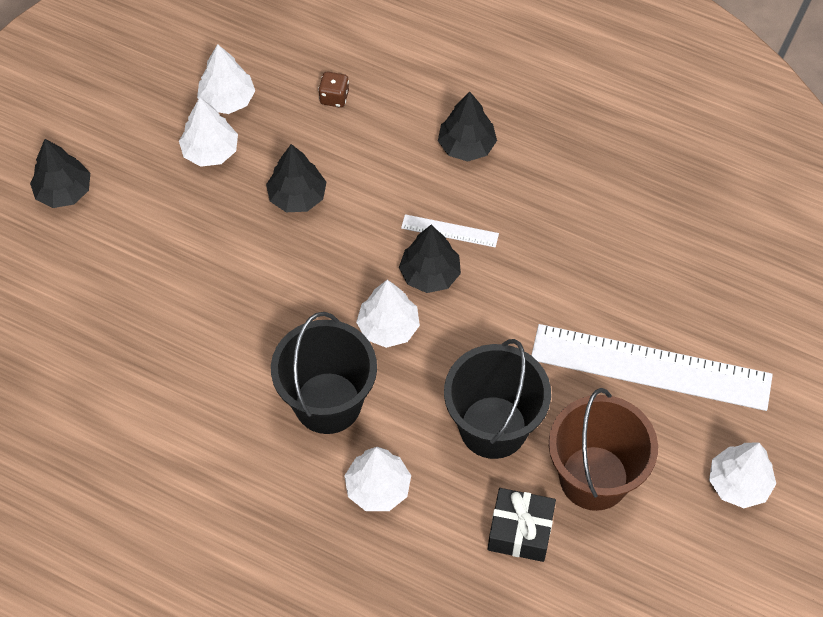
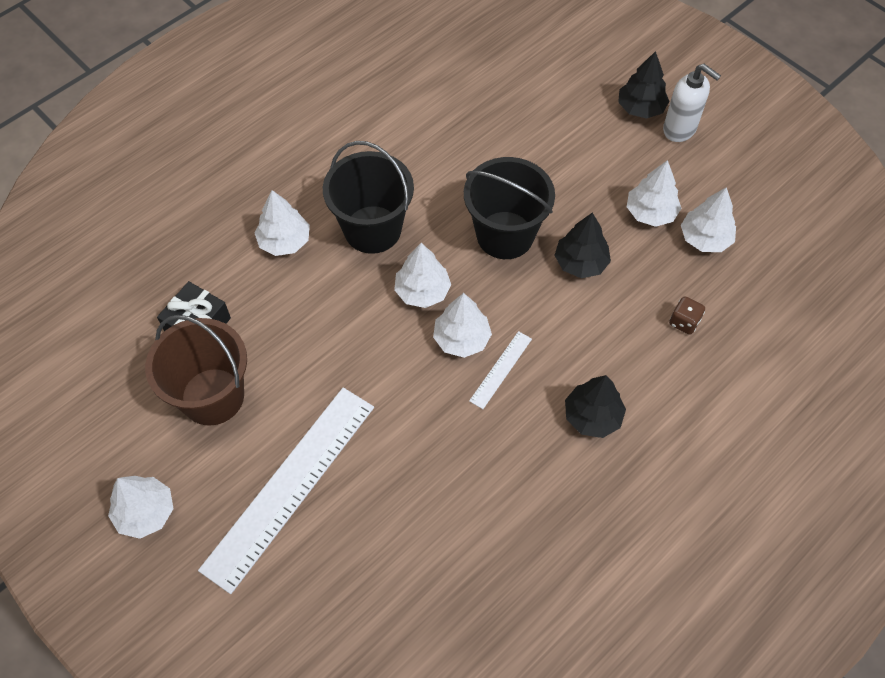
camera: 110 degrees right, 0 degrees up
(85, 149) = (680, 129): none -> white soap dispenser
(430, 274) = (461, 339): black tree -> white tree
(493, 427) = (295, 337): black bucket -> black bucket (505, 235)

